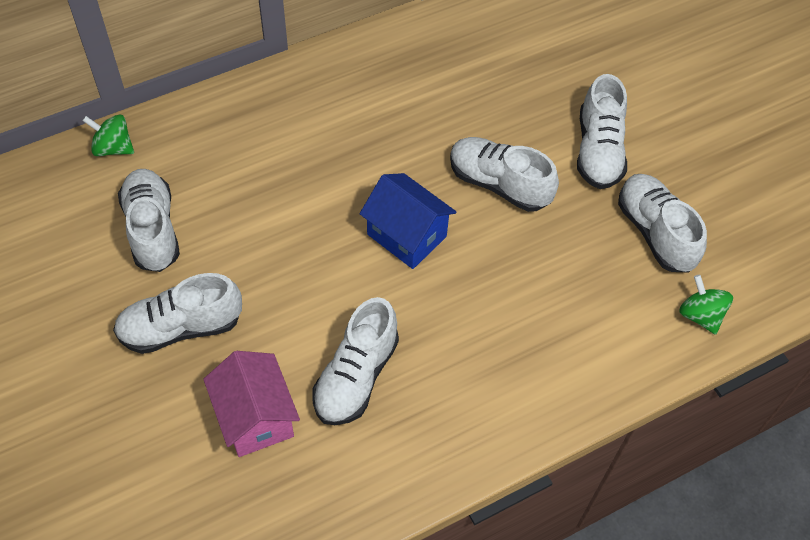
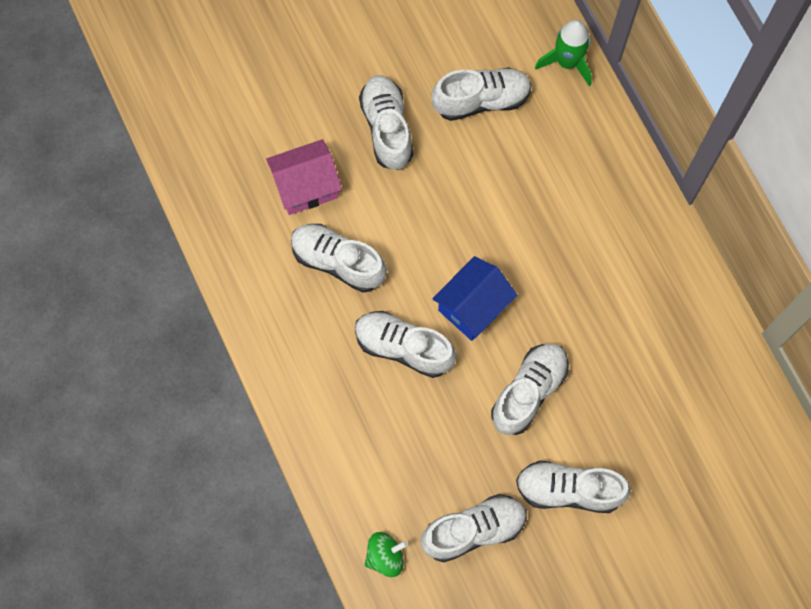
camera: 95 degrees right, 15 degrees up
(113, 148) = (567, 62): green spinning top -> green rocket
(459, 303) = (404, 347): none -> white shoe

